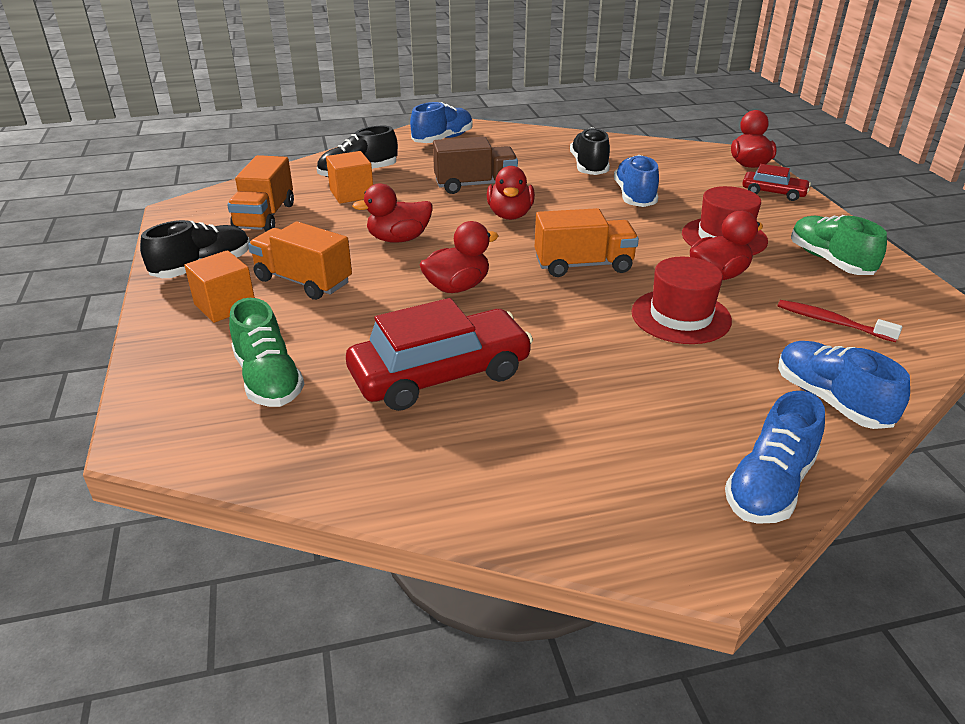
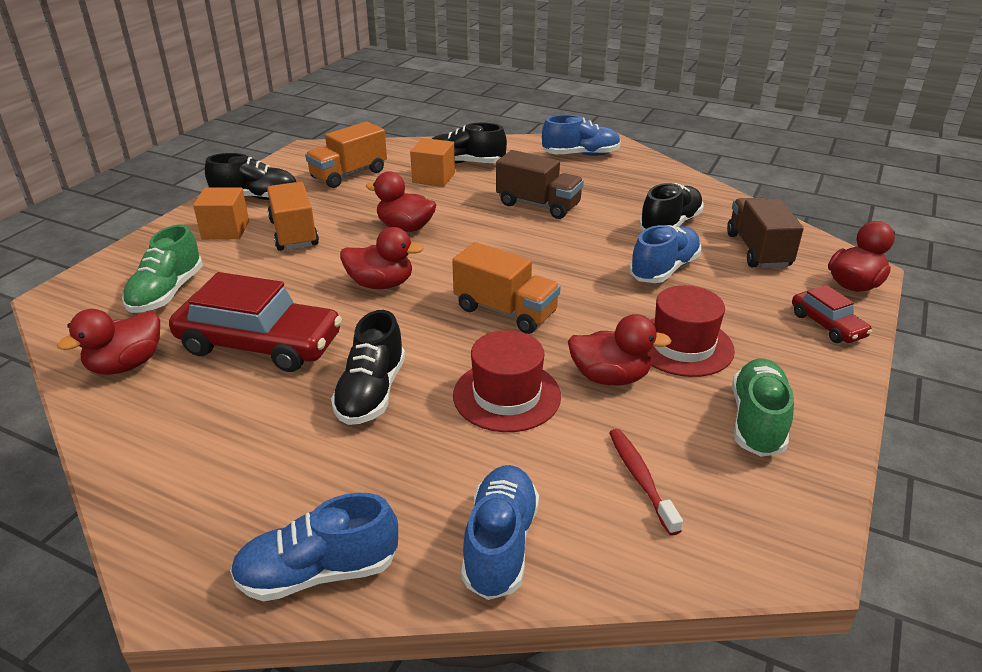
camera: 40 degrees right, 0 degrees up
(510, 215) = (521, 242): red duck -> red duck (126, 365)
(592, 361) = (371, 393): none -> black shoe
(667, 164) = (758, 250): none -> brown truck

